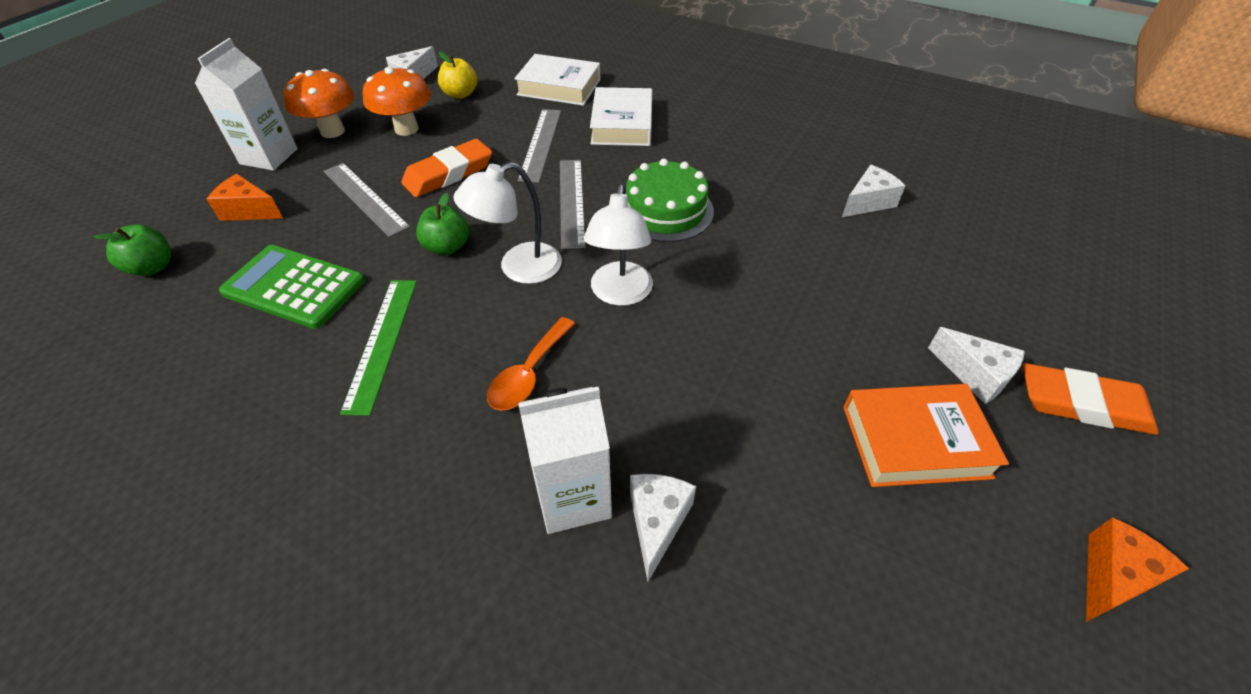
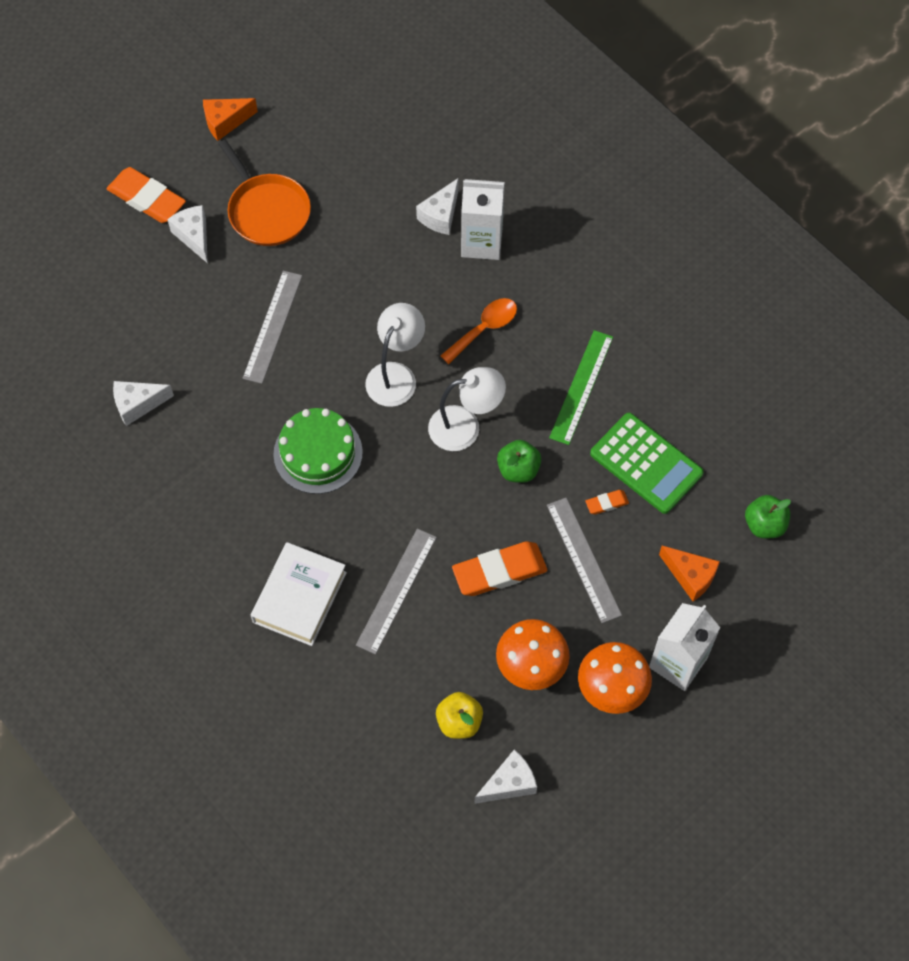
camera: 160 degrees left, 15 degrees up
(342, 243) = (607, 503): none -> orange eraser
(559, 87) = (340, 698): white book -> none
(571, 202) = (396, 492): grey ruler -> grey ruler (273, 326)
(915, 441) = (267, 211): orange book -> orange pan

